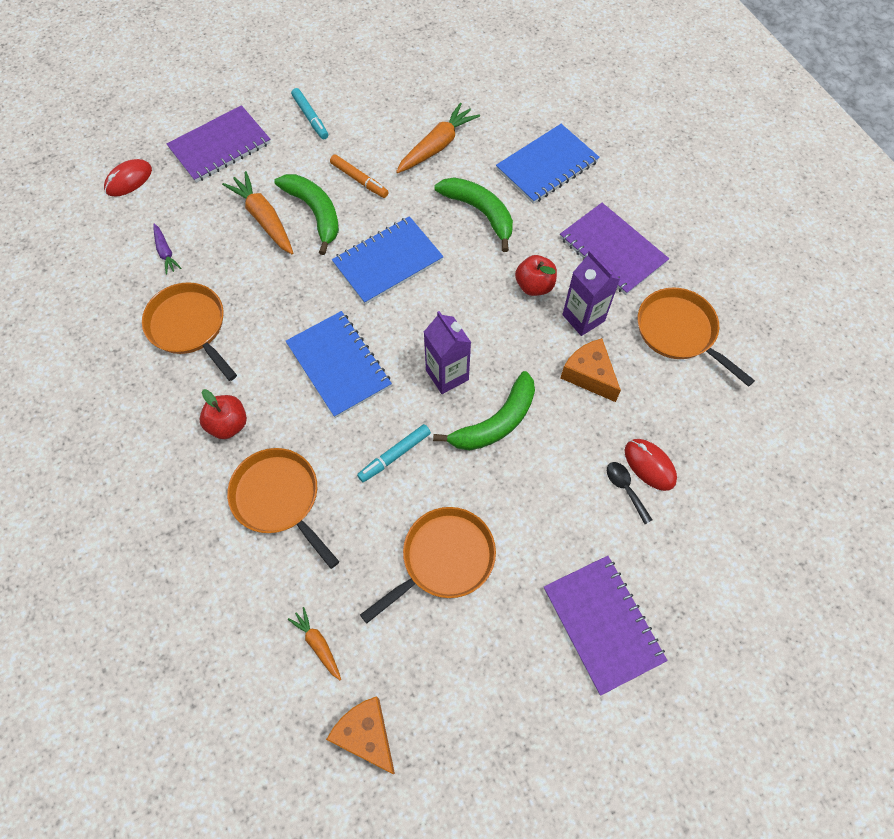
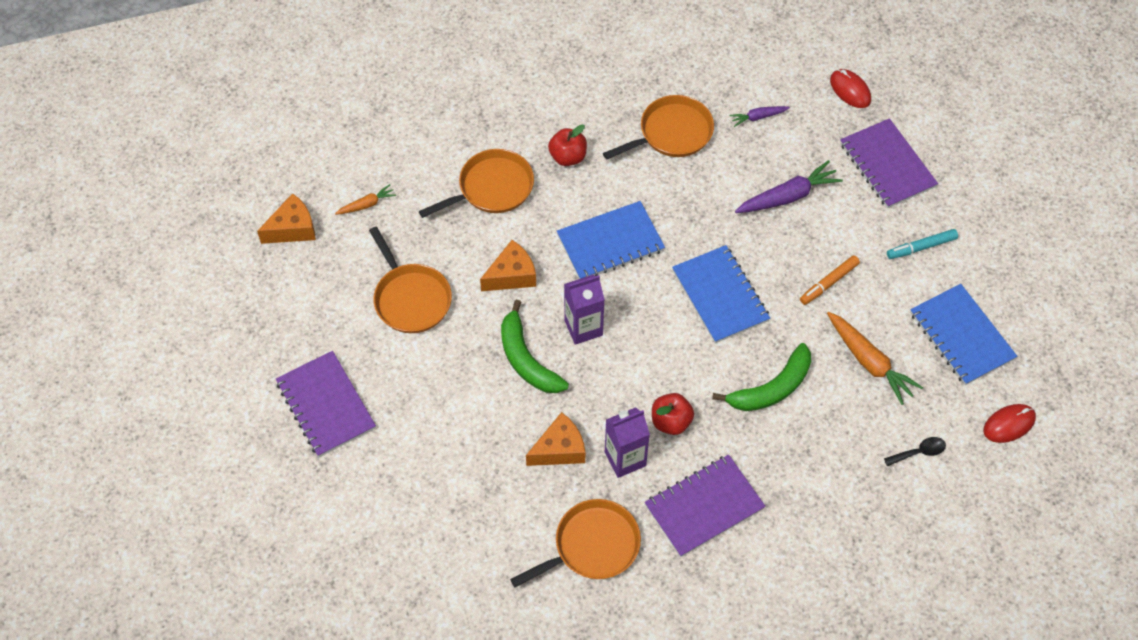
camera: 100 degrees right, 5 degrees down
(263, 218) = (788, 196): orange carrot -> purple carrot
(315, 213) = (790, 240): green banana -> none
(394, 455) = (511, 275): turquoise marker -> orange cheese
(547, 166) = (829, 467): blue notebook -> blue notebook (961, 336)
(602, 624) = (326, 405): purple notebook -> purple notebook turned 75 degrees clockwise
(625, 488) = (438, 452): black spoon -> black spoon (919, 452)
(649, 465) = (455, 479): red mouse -> red mouse (1009, 424)

